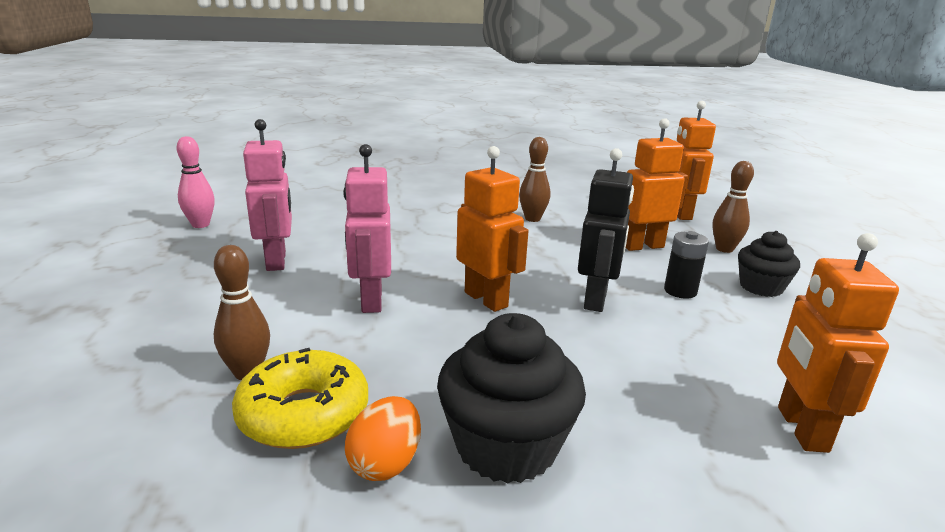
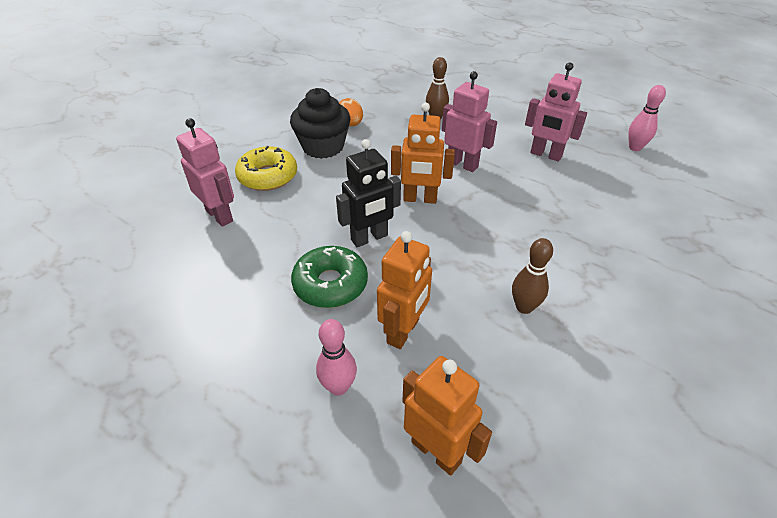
camera: 135 degrees right, 20 degrees up
(304, 414) = (395, 120): yellow donut -> yellow donut (268, 176)
(596, 300) = (369, 238): black robot -> black robot turned 90 degrees counterclockwise
(680, 291) = (330, 284): black battery -> green donut
(724, 249) = (338, 387): brown bowling pin -> pink bowling pin
(761, 287) = (279, 334): black cupcake -> none
(801, 429) = (219, 215): orange robot -> pink robot

